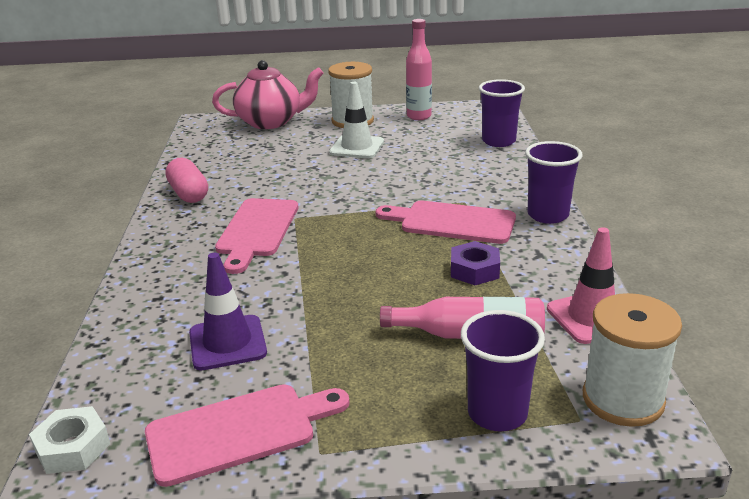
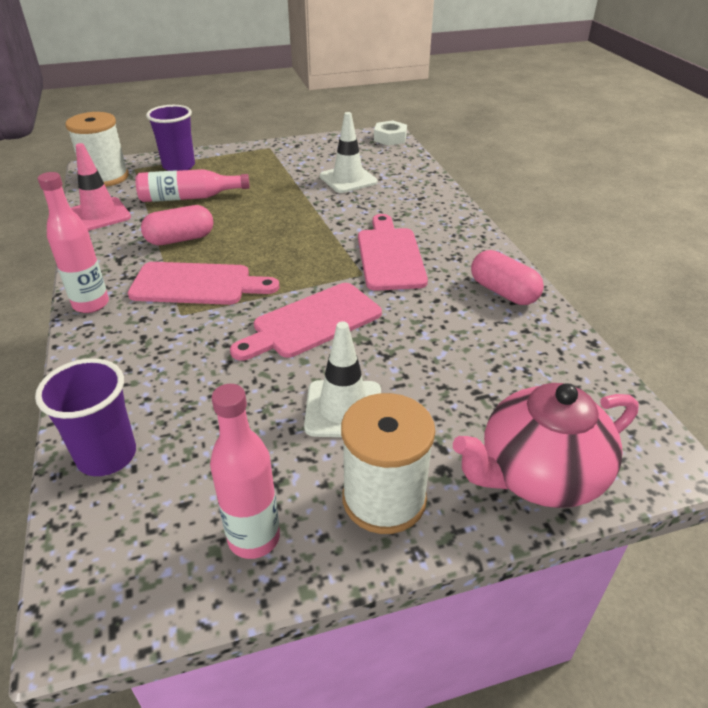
camera: 165 degrees right, 10 degrees up
(227, 343) = (348, 179): purple traffic cone -> white traffic cone
(239, 431) = (313, 149): pink cutting board -> pink cutting board (312, 322)
(474, 270) = (180, 239): purple nut -> pink capsule
(548, 215) = (91, 304): purple cup -> pink bottle

